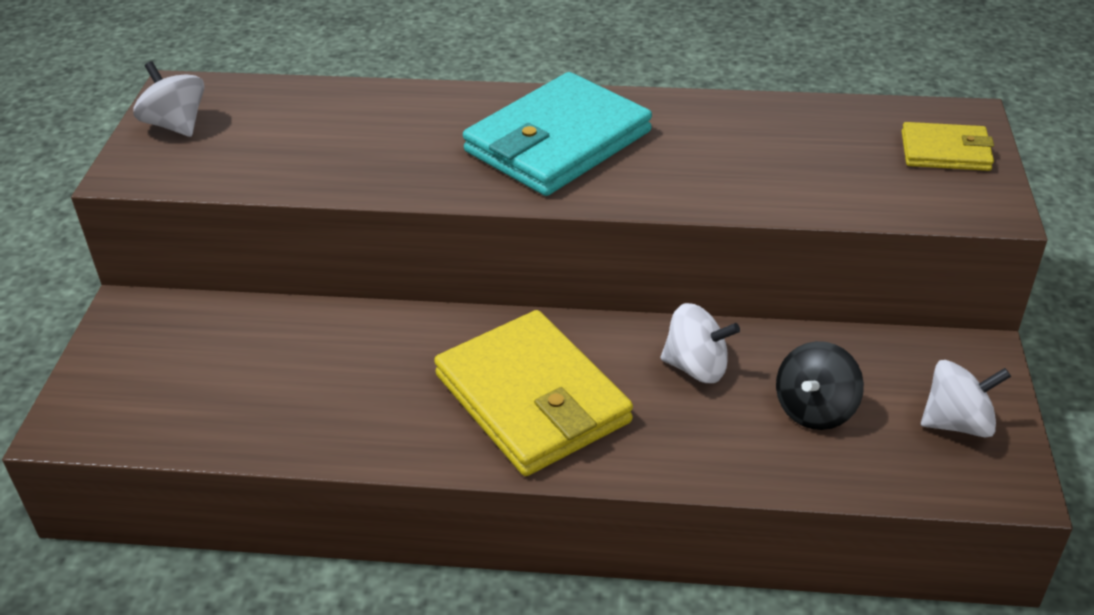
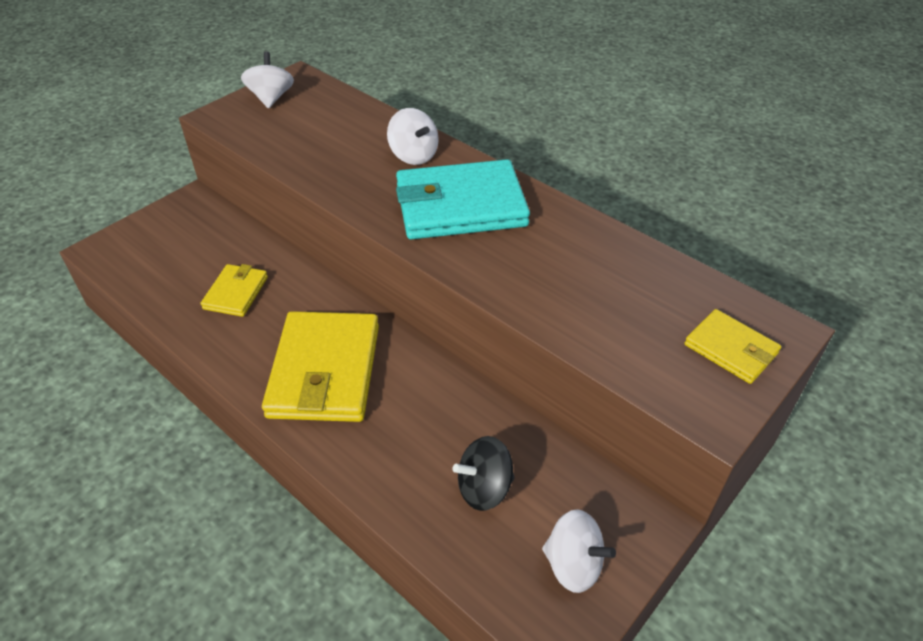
camera: 35 degrees right, 5 degrees up
(325, 379) = (236, 293): none -> yellow wallet
(696, 367) = (441, 410): white spinning top -> white spinning top (413, 155)

